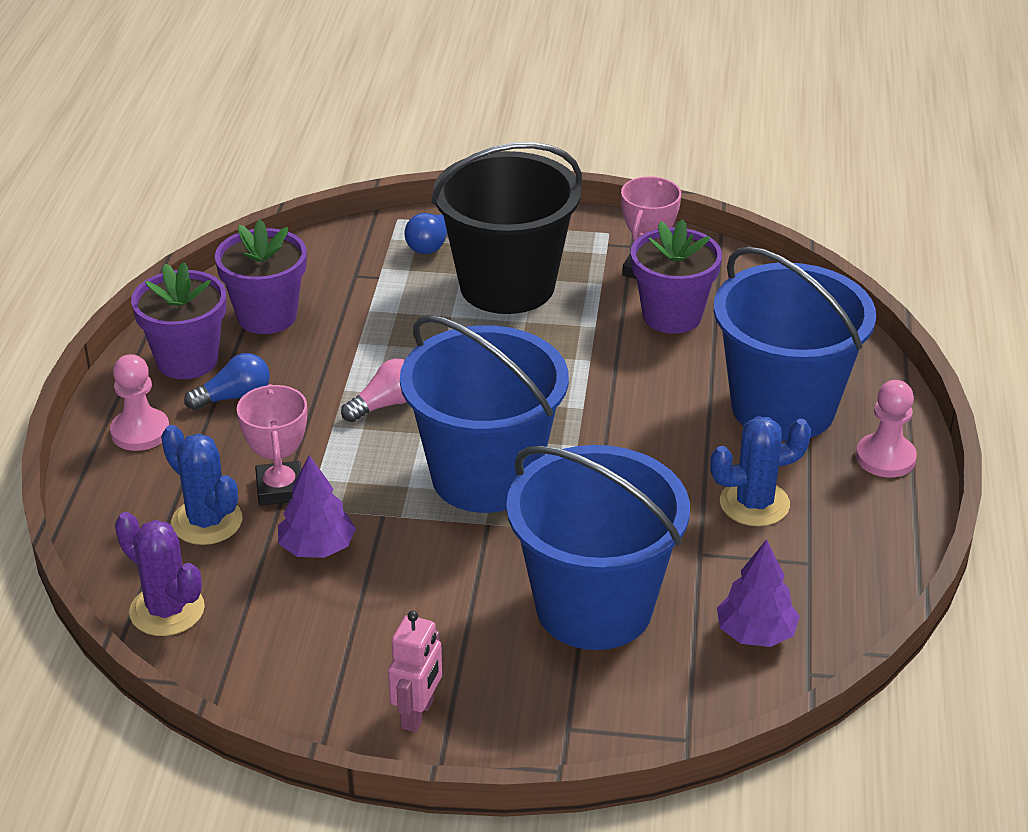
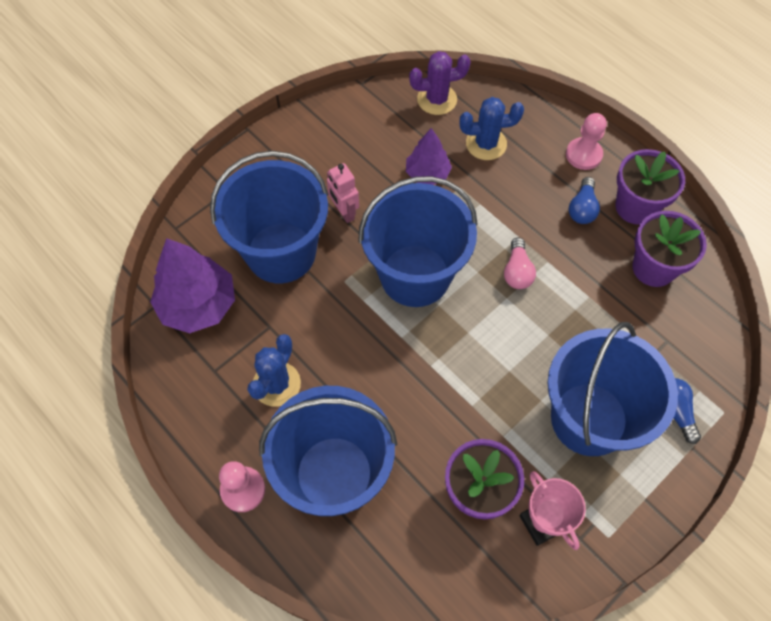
camera: 130 degrees right, 25 degrees up
(280, 489) = (485, 184): pink trophy -> none
(418, 714) = (288, 146): pink robot -> pink robot (344, 212)
(507, 286) = (589, 419): black bucket -> blue bucket
(755, 633) = (198, 305): purple tree -> purple tree, size x1.65

